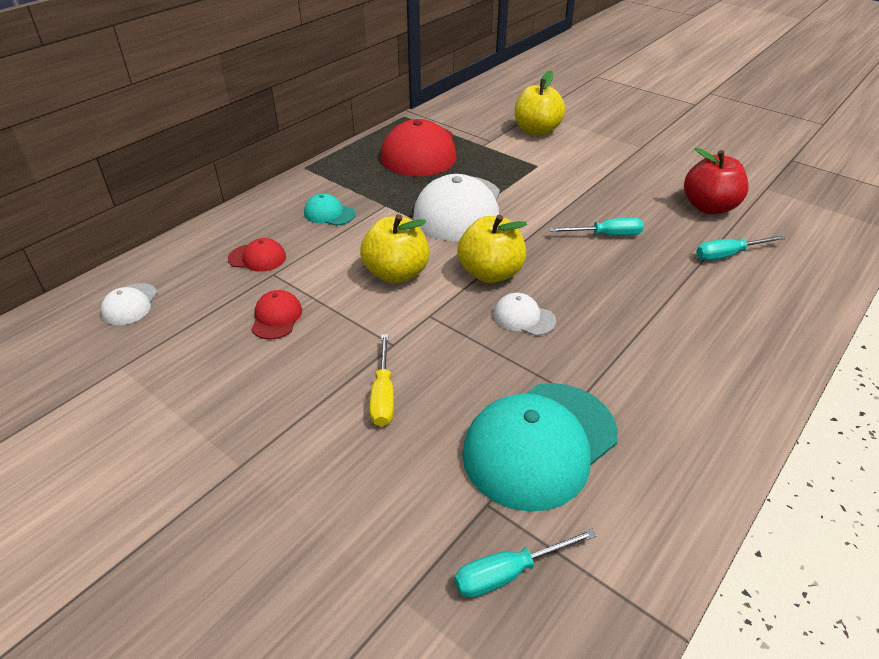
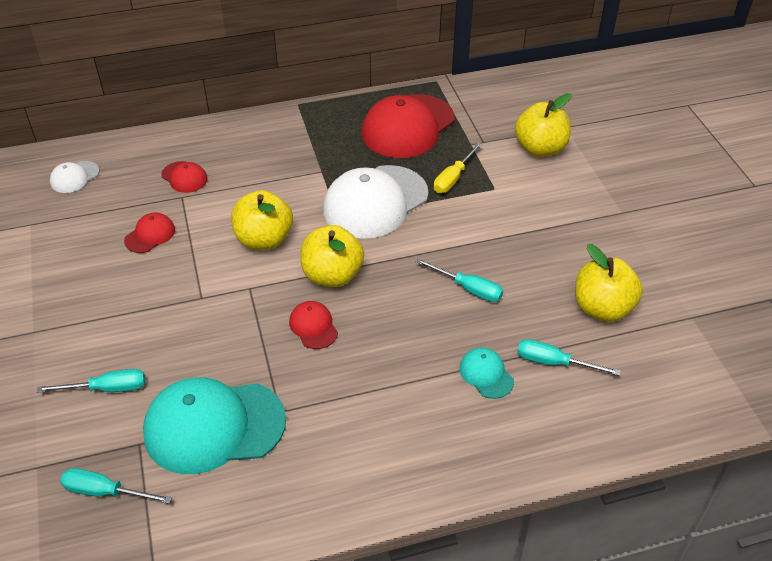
camera: 35 degrees right, 5 degrees up
(329, 213) = (271, 160): turquoise cap -> turquoise cap (486, 374)
(383, 395) = (156, 332): yellow screwdriver -> yellow screwdriver (453, 178)
(392, 473) = (107, 389): none -> turquoise screwdriver
(523, 317) = (313, 326): white cap -> red cap
(709, 207) = (602, 308): red apple -> yellow apple

